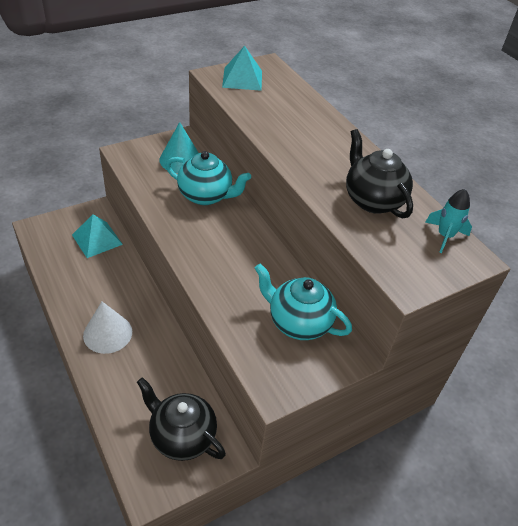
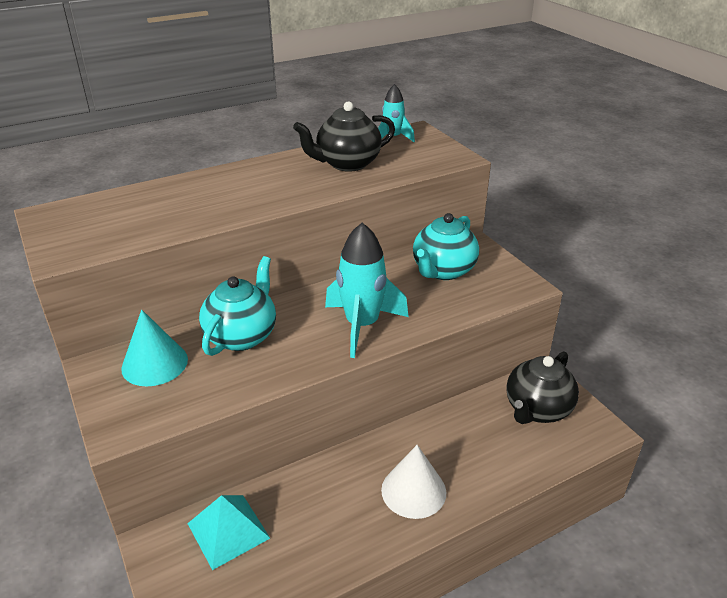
camera: 85 degrees left, 10 degrees down
(214, 260) = (362, 325): none -> turquoise rocket
(242, 78) = (82, 233): turquoise pyramid -> none

